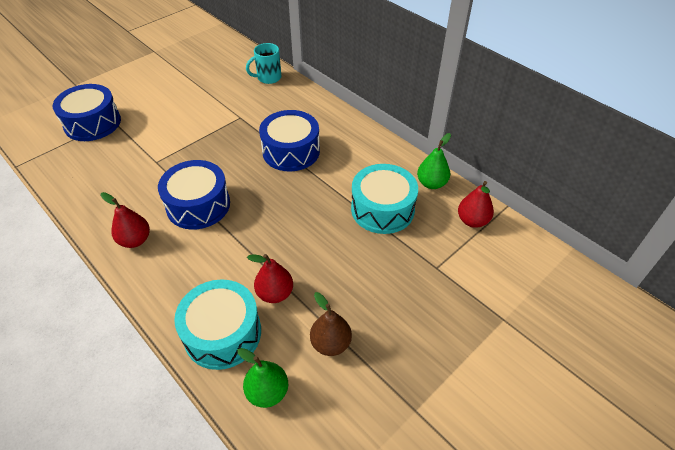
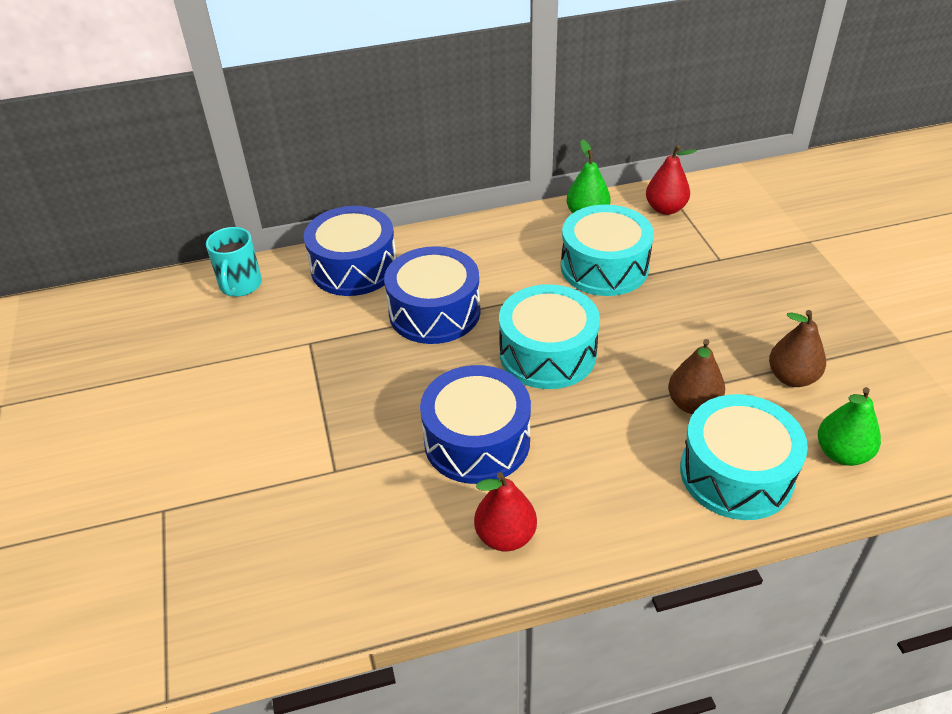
camera: 60 degrees left, 5 degrees down
(92, 123) = (142, 543): blue drum -> blue drum (354, 267)
(275, 293) = (693, 404): red pear -> brown pear
(283, 210) = (547, 353): none -> turquoise drum

